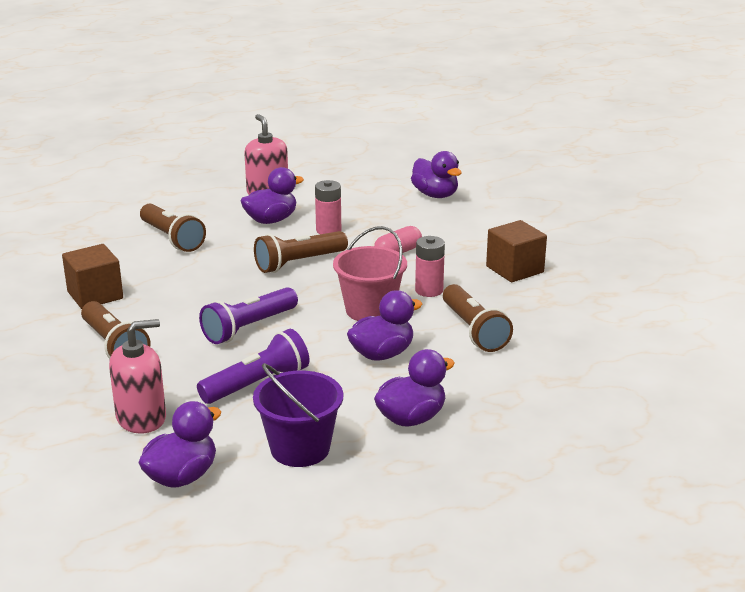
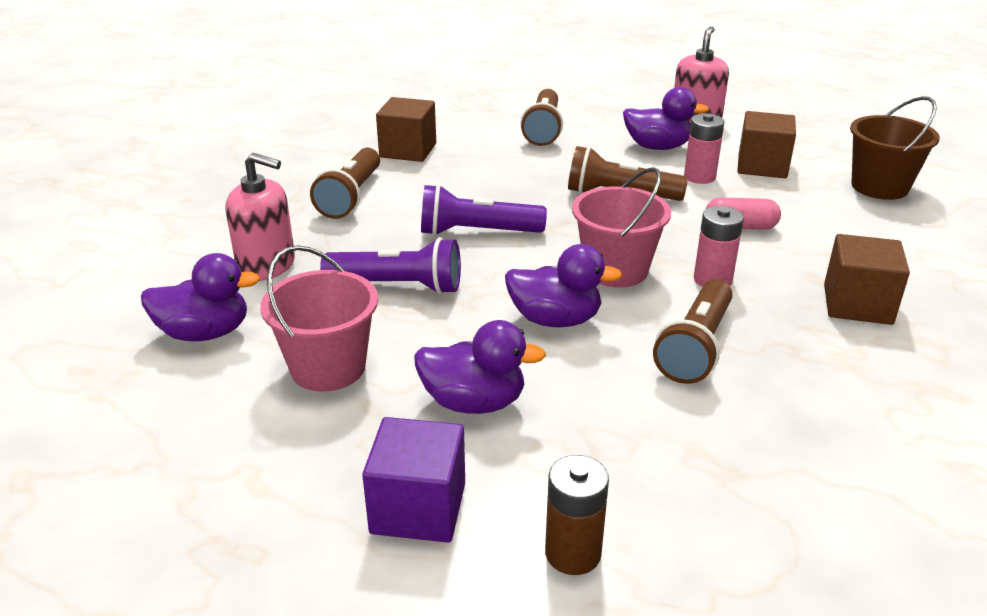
camera: 45 degrees right, 5 degrees up
(300, 449) = (328, 368): purple bucket -> pink bucket
(354, 208) = (762, 166): none -> brown cube
(435, 195) = (879, 187): purple duck -> brown bucket
(468, 479) = (418, 508): none -> purple cube
(562, 451) = (573, 553): none -> brown battery

